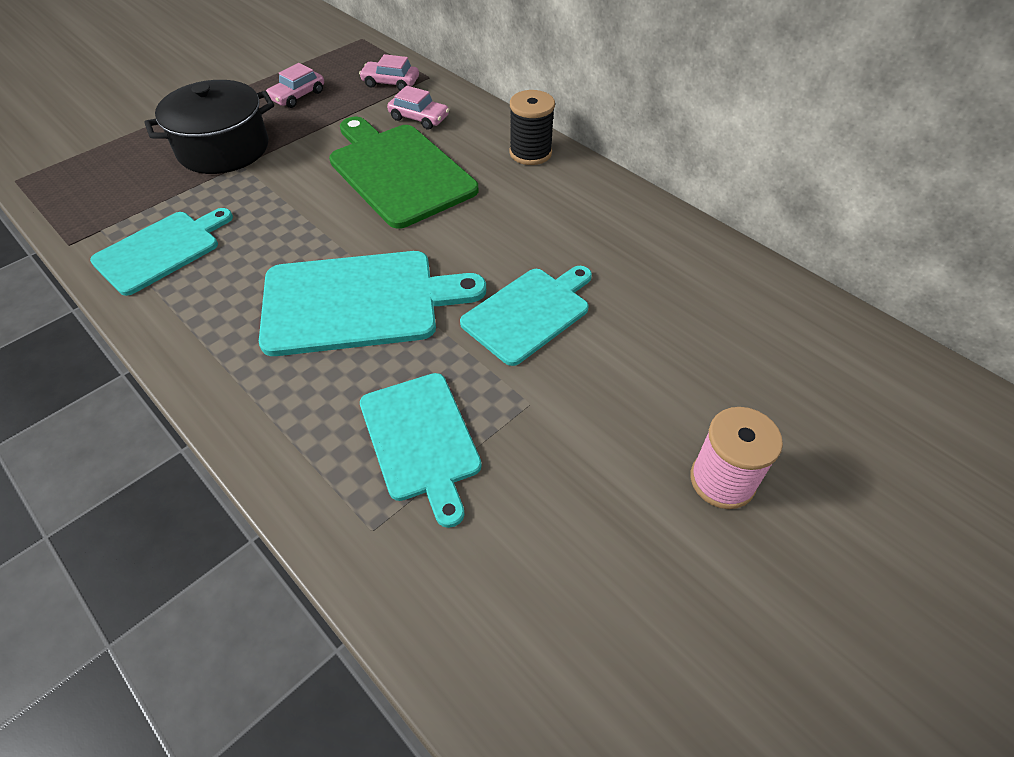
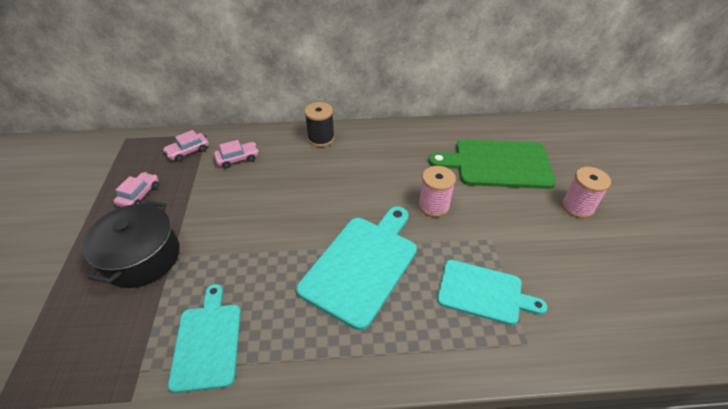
camera: 50 degrees left, 5 degrees down
(297, 96) = (139, 195): pink car -> pink car turned 150 degrees counterclockwise
(399, 172) = (274, 192): green cutting board -> green cutting board (498, 164)
(529, 313) = (433, 205): turquoise cutting board -> pink spool

